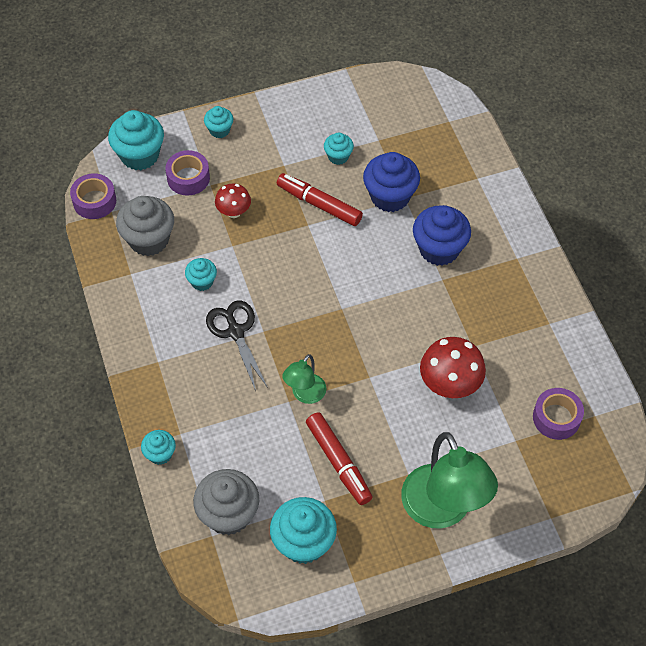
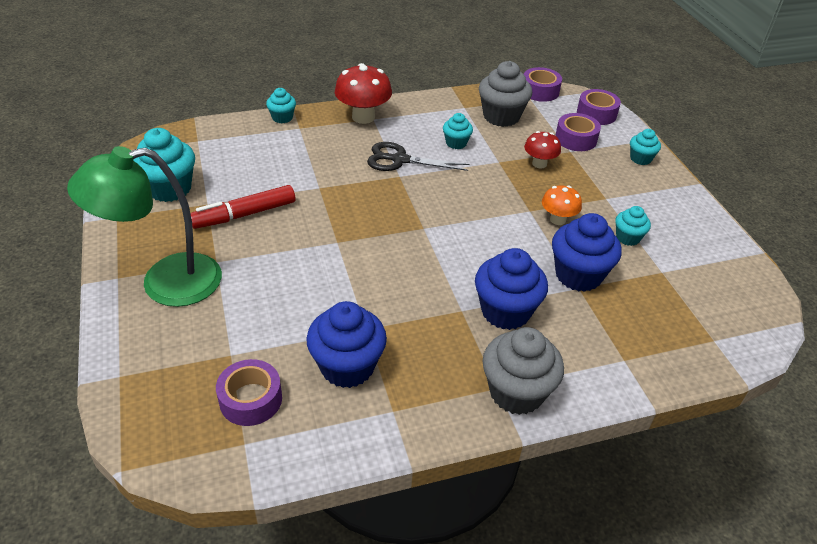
camera: 90 degrees right, 15 degrees down
(140, 155) = (596, 114): turquoise cupcake -> purple tape
(228, 514) = (213, 149): grey cupcake -> grey cupcake (516, 392)
(235, 332) = (400, 160): black scissors -> black scissors turned 150 degrees counterclockwise
(305, 395) = (324, 197): green lamp -> none
(319, 204) = (557, 219): red marker -> orange mushroom
(449, 385) = (316, 303): red mushroom -> red mushroom (363, 117)
(514, 356) = (347, 367): none -> blue cupcake

